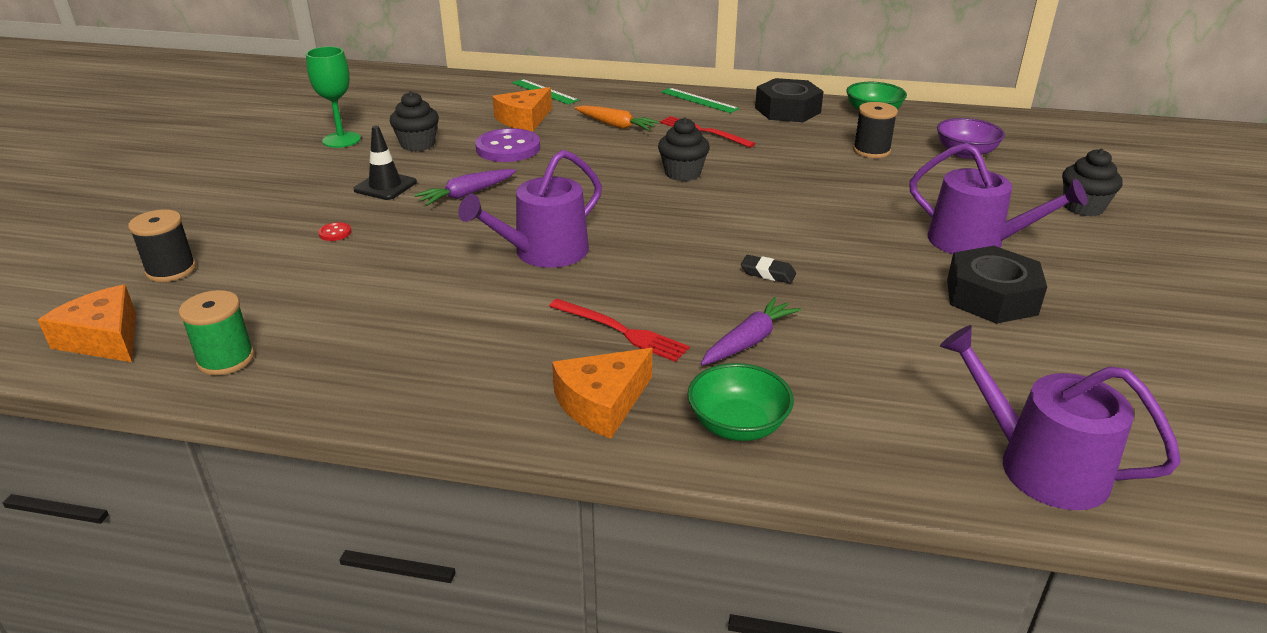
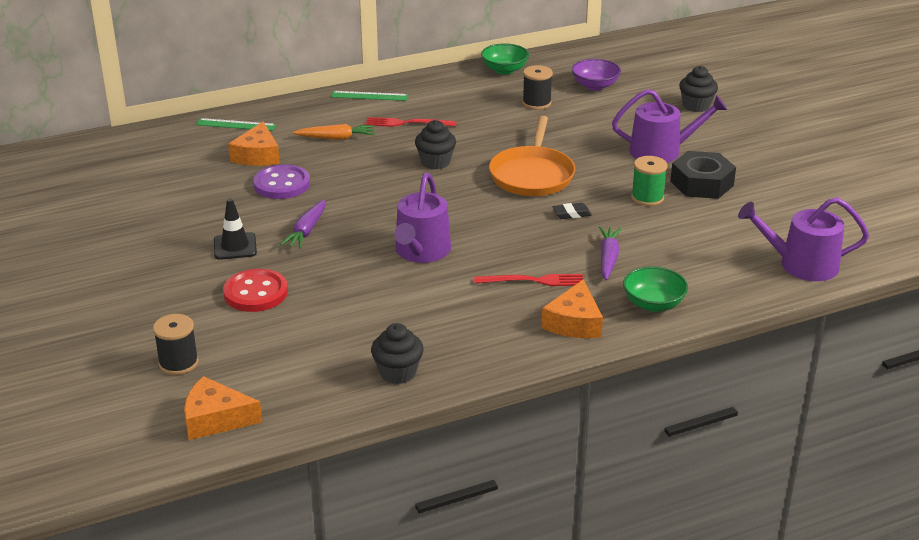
camera: 35 degrees left, 0 degrees up
(226, 359) = (321, 394): green spool -> green spool (647, 198)
(335, 233) = (255, 293): red button -> red button, size x2.44
(341, 140) = (133, 222): green goblet -> none
(418, 144) = (204, 205): black cupcake -> black cupcake (398, 373)
(773, 217) = (532, 175): none -> orange pan
(787, 110) = (444, 85): black nut -> none

